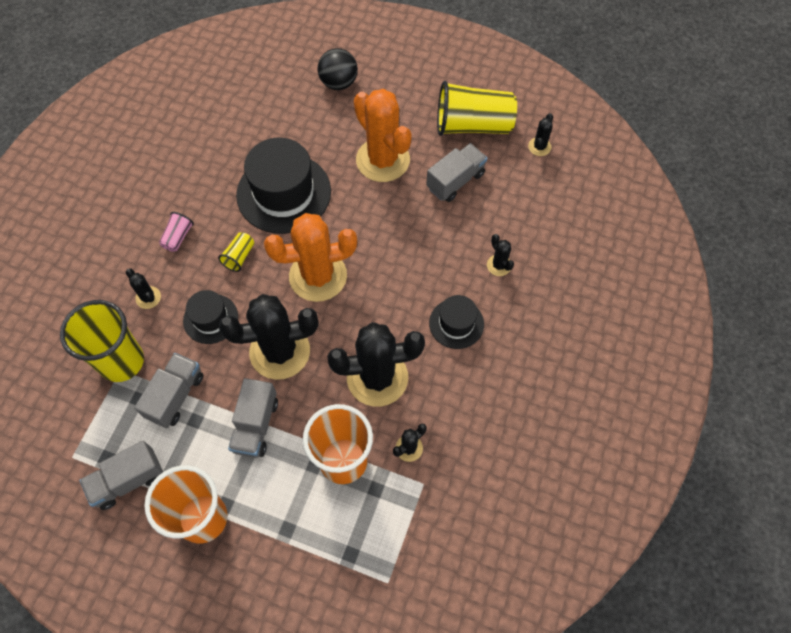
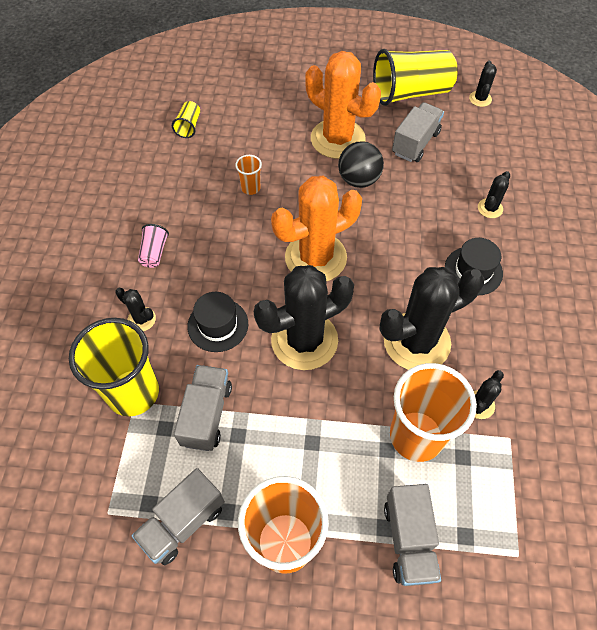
camera: 15 degrees left, 5 degrees down
(239, 256) = (226, 257): yellow cup -> yellow cup (189, 126)
(256, 425) = (307, 423): grey truck -> grey truck (409, 540)
(284, 193) = (250, 188): black hat -> orange cup
(339, 83) = (268, 81): black ball -> black ball (358, 180)
(499, 265) = (490, 208): black cactus -> black cactus turned 75 degrees clockwise

